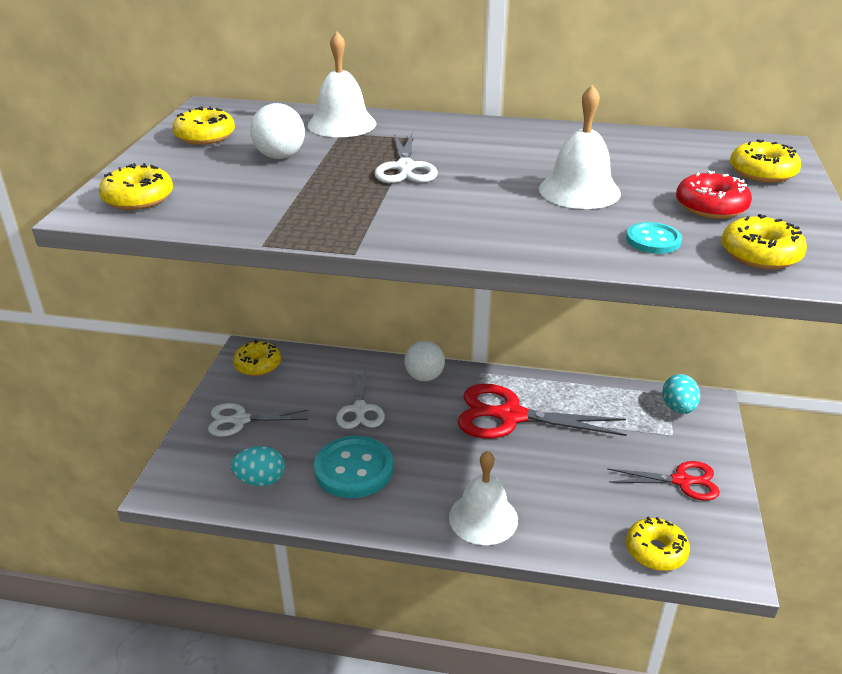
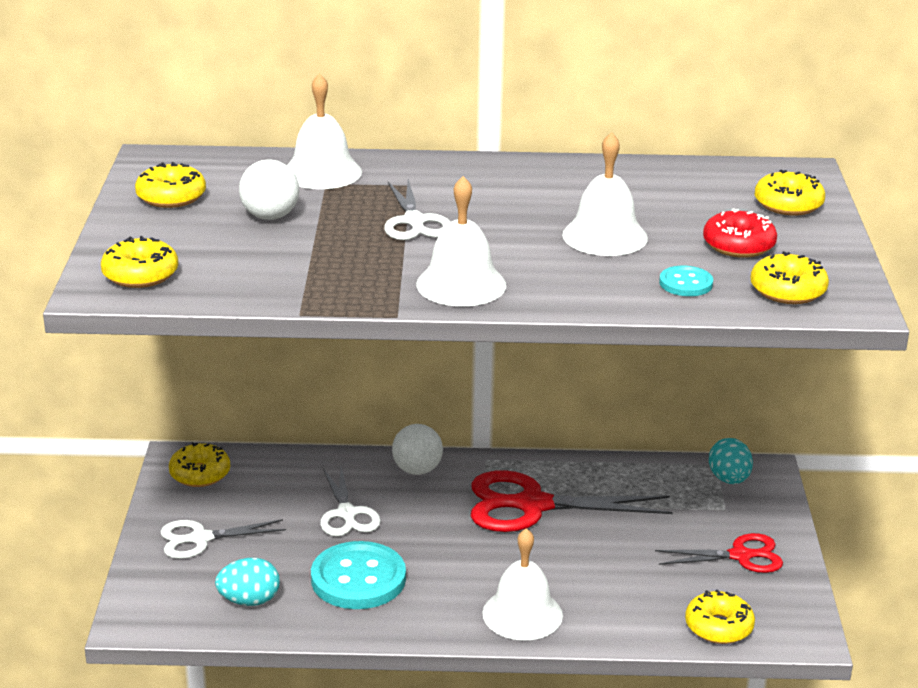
camera: 10 degrees left, 5 degrees down
(428, 226) = (461, 284): none -> white bell

